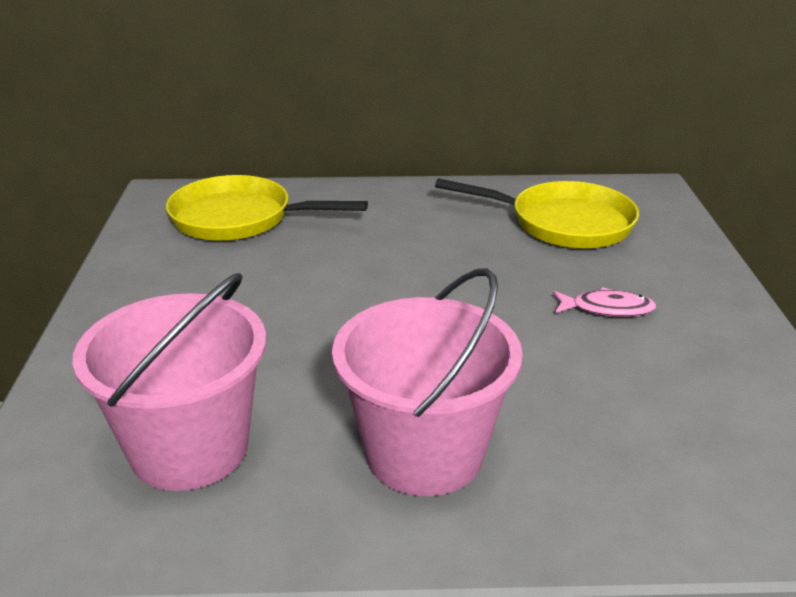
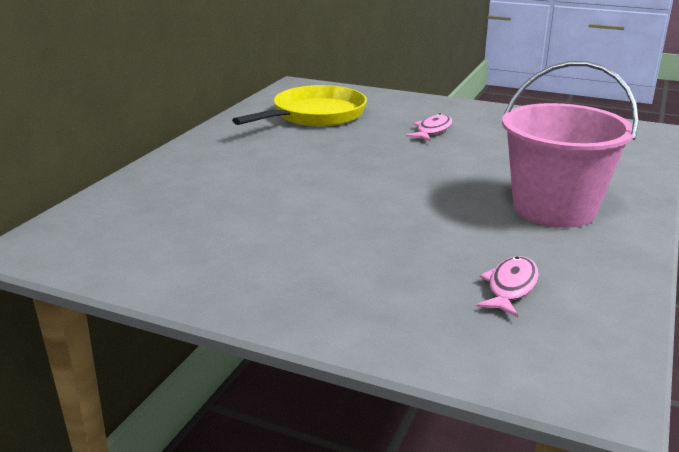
camera: 65 degrees left, 5 degrees down
(189, 448) = (510, 287): pink bucket -> pink fish
(239, 218) = (150, 216): yellow pan -> none

